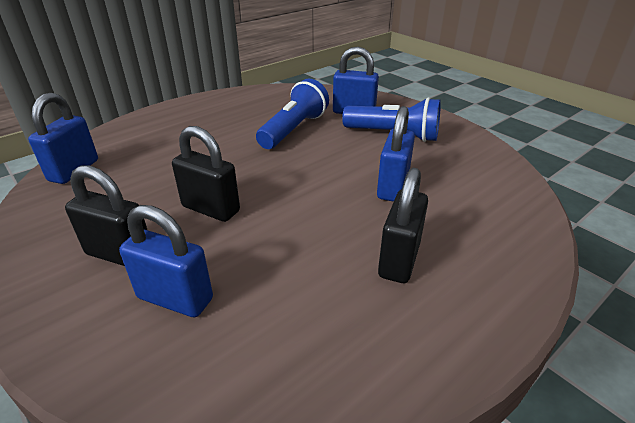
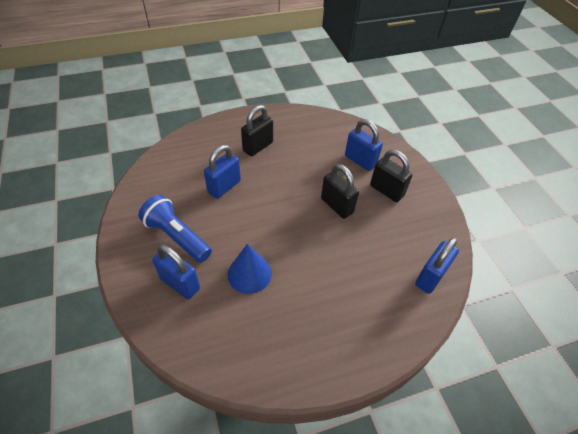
camera: 160 degrees left, 15 degrees up
(294, 130) = (249, 273): blue flashlight -> blue cone

